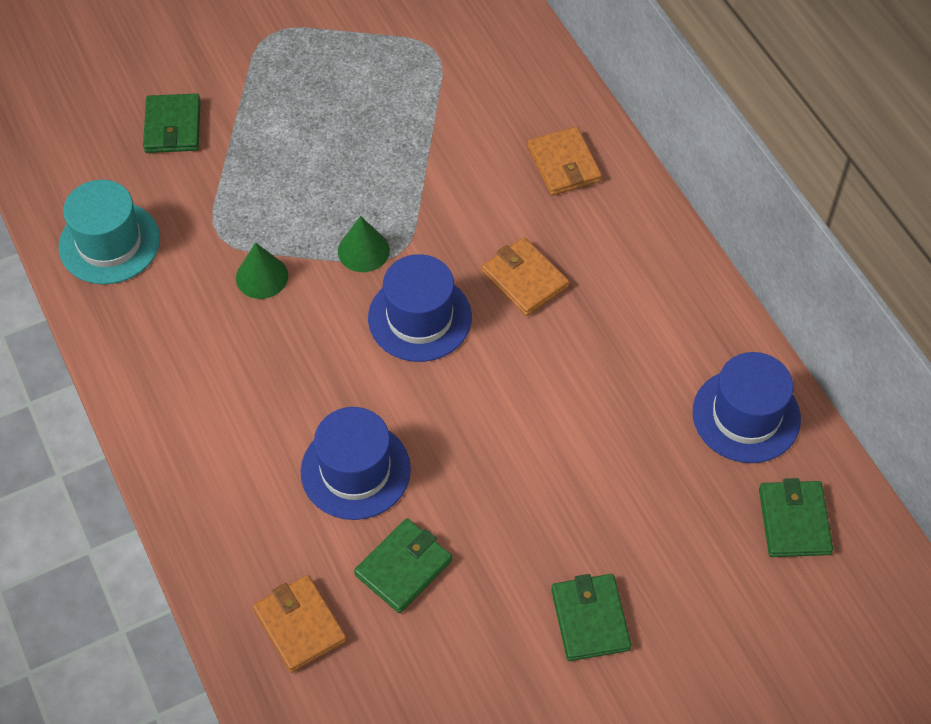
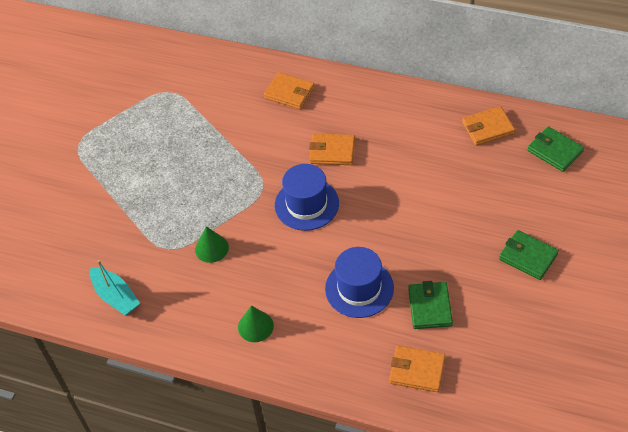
camera: 40 degrees left, 5 degrees down
(109, 243) = (116, 296): turquoise hat -> turquoise boat
(173, 126) = (81, 221): green wallet -> none
(363, 250) = (245, 198): green cone -> green cone (255, 326)
(746, 415) = (488, 128): blue hat -> orange wallet

